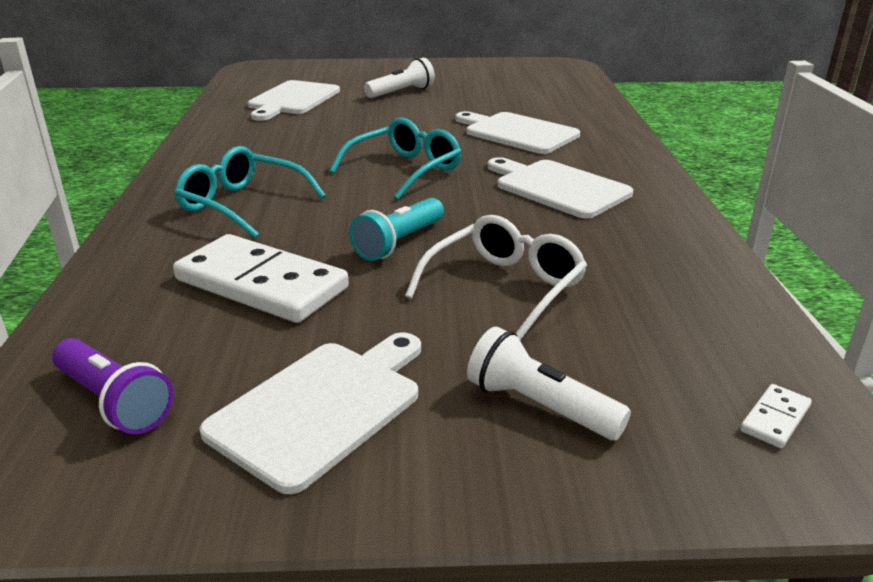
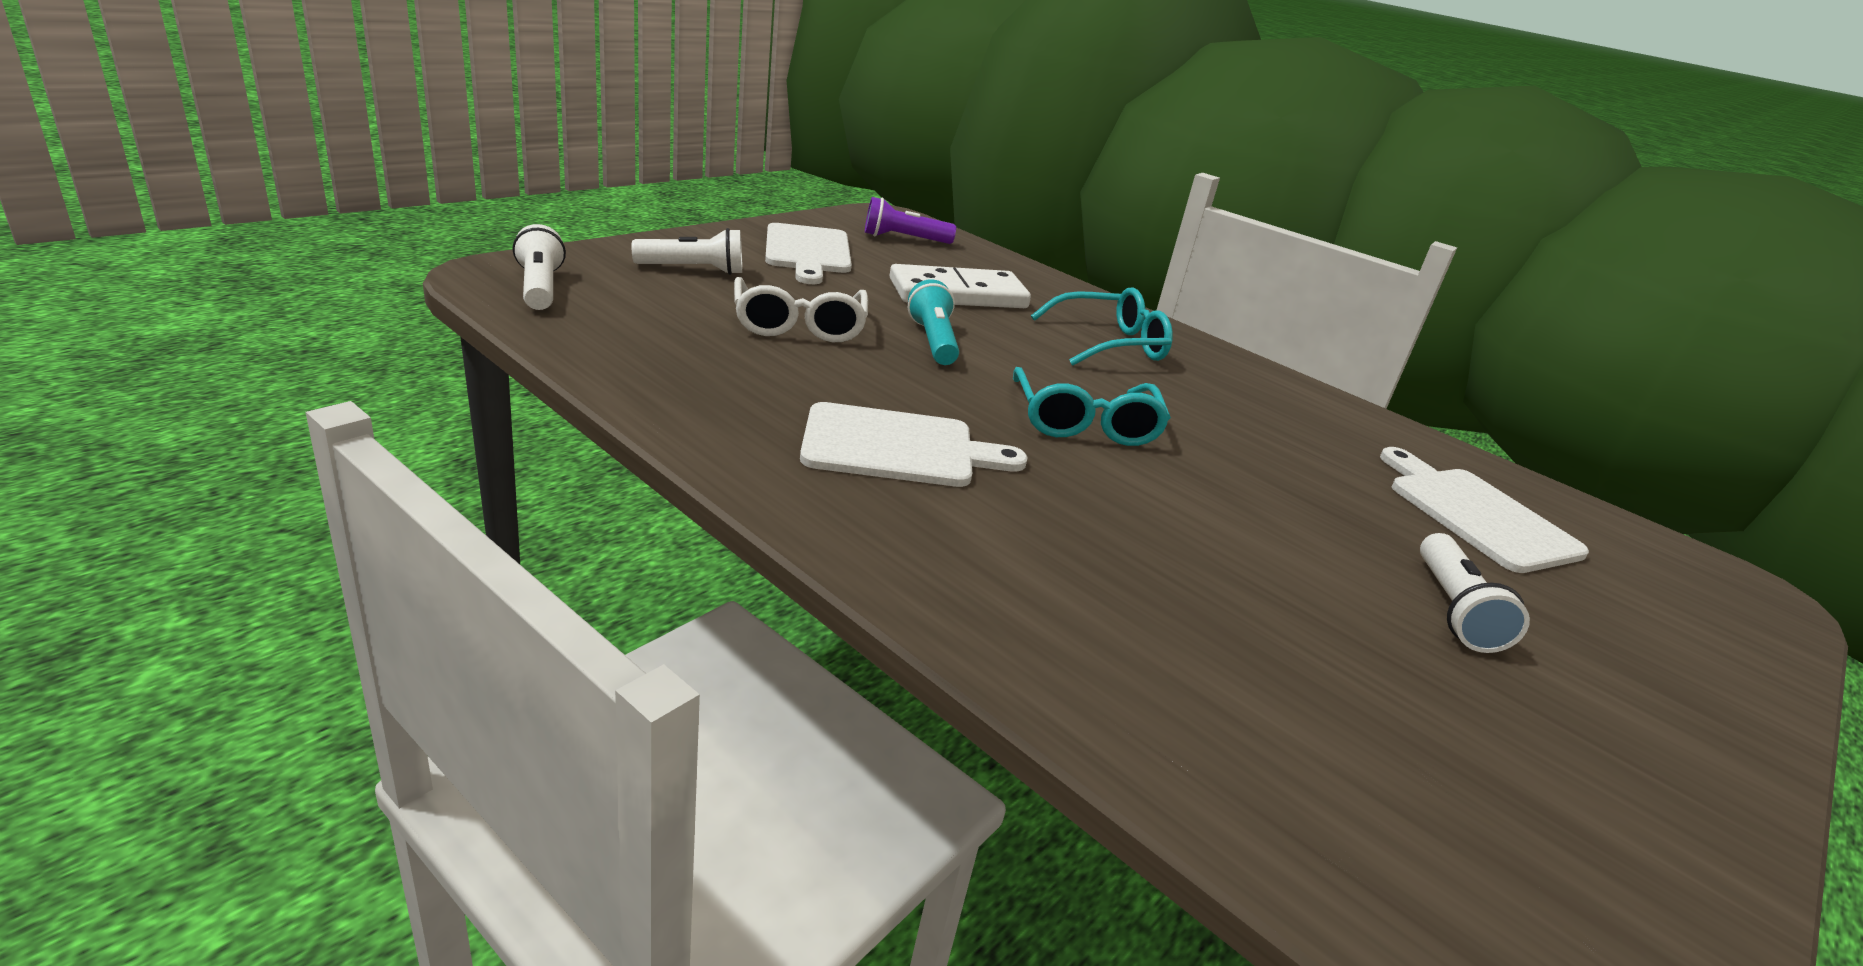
camera: 130 degrees right, 0 degrees up
(517, 133) = (1108, 553): white cutting board -> none
(775, 418) = (540, 288): white domino -> white flashlight

